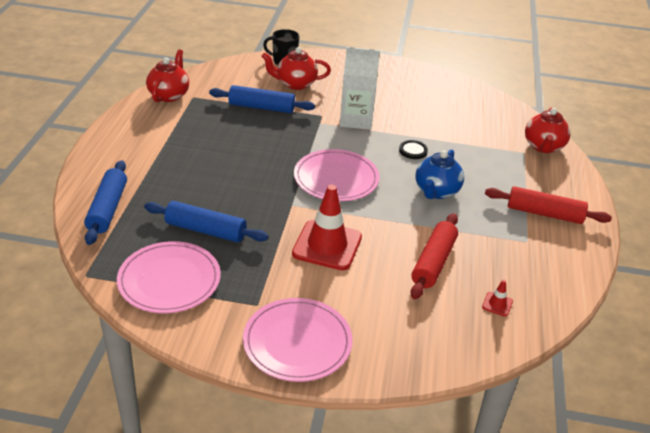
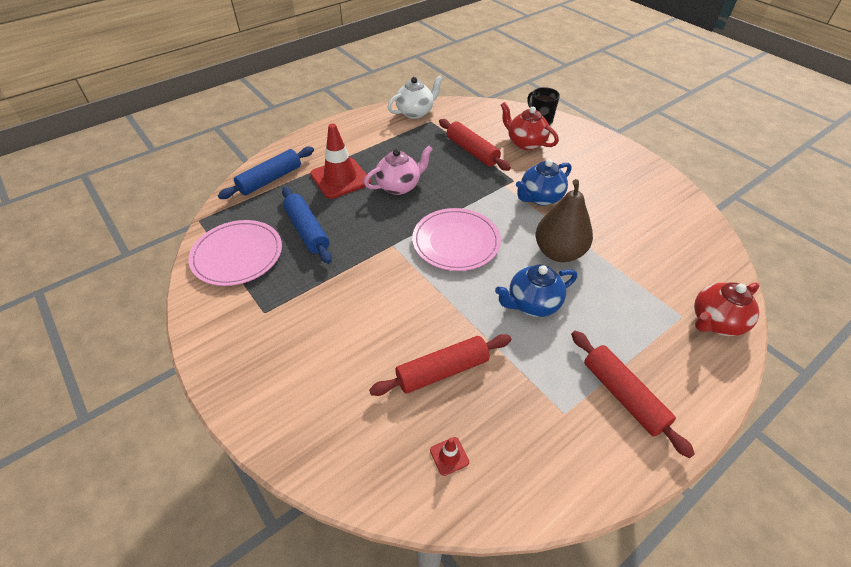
camera: 45 degrees right, 10 degrees up
(169, 95) = (415, 112): red teapot -> white teapot
(238, 160) = (399, 186): none -> pink teapot
(261, 107) = (472, 151): blue rolling pin -> red rolling pin
(297, 342) = (249, 364): pink plate -> none
(327, 245) = (374, 296): red traffic cone -> red traffic cone (340, 178)
(356, 120) = (540, 198): white carton -> blue teapot
(413, 151) = (559, 252): black button -> brown pear

